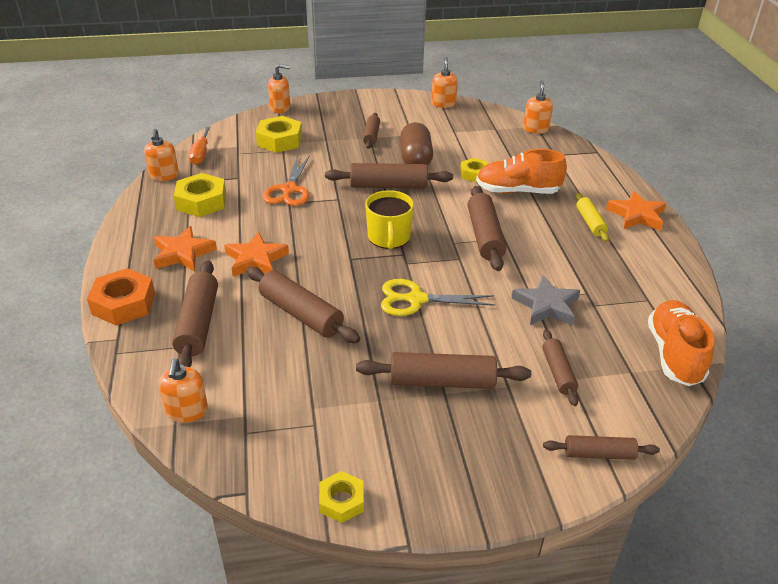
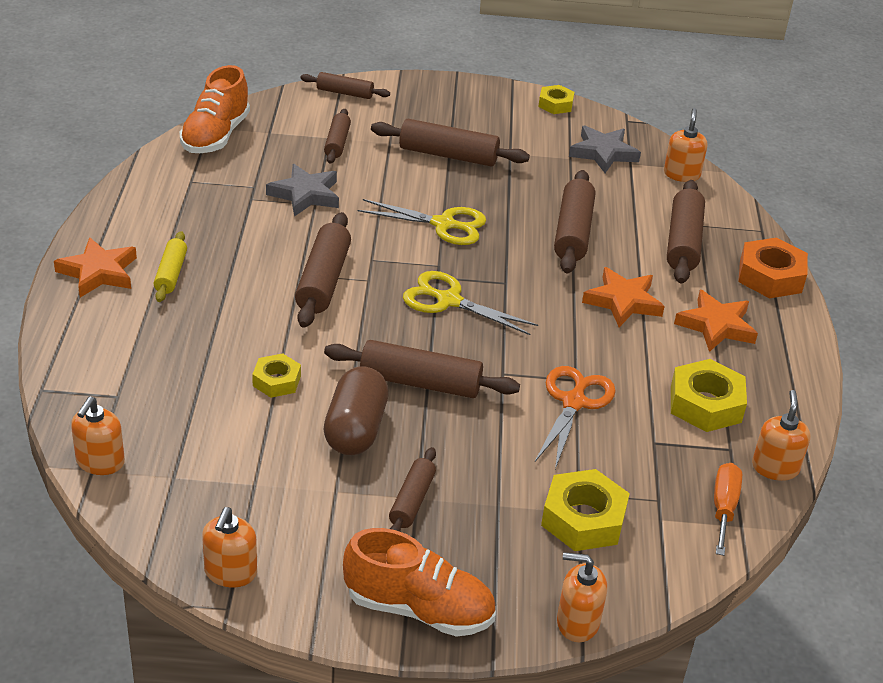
camera: 170 degrees left, 0 degrees up
(276, 424) = (603, 153): none -> grey star
(301, 314) = (573, 232): brown rolling pin -> brown rolling pin turned 45 degrees clockwise
(389, 237) = (448, 300): yellow mug -> yellow scissors
(517, 191) = (232, 338): orange shoe -> orange shoe (419, 609)

